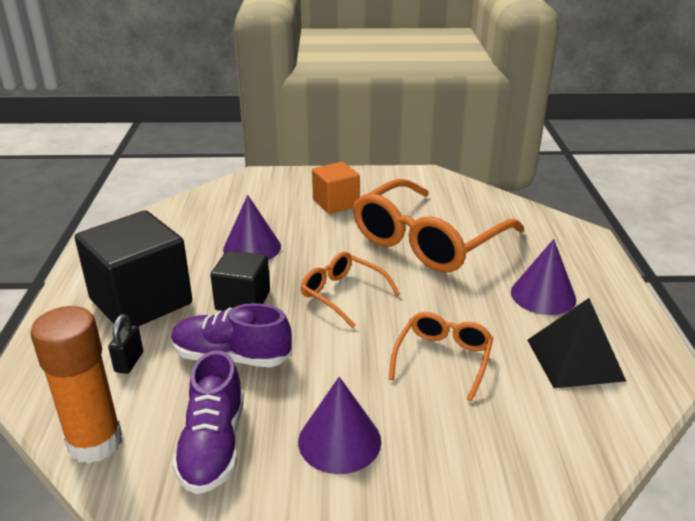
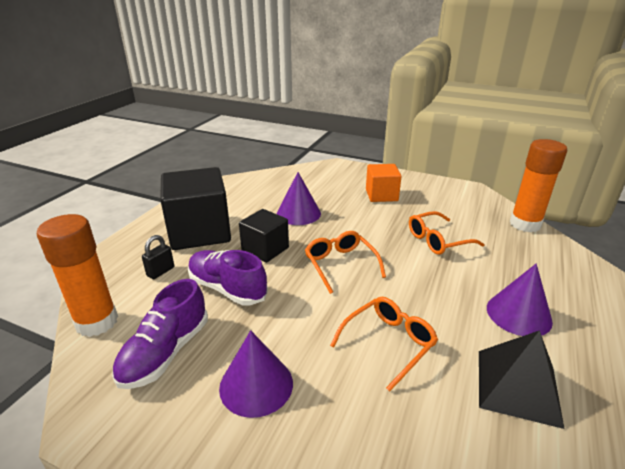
camera: 25 degrees right, 0 degrees up
(428, 241) = (438, 240): orange glasses -> orange glasses, size x0.50
(502, 203) = (525, 224): none -> orange glue stick

